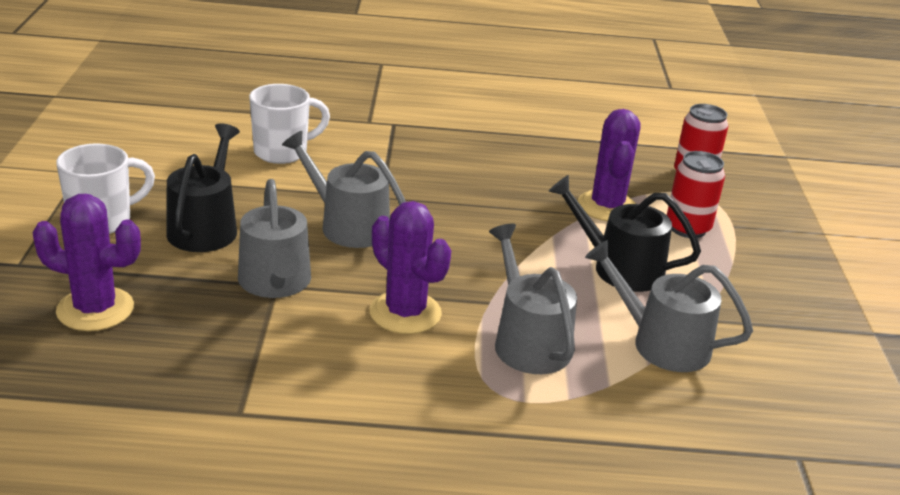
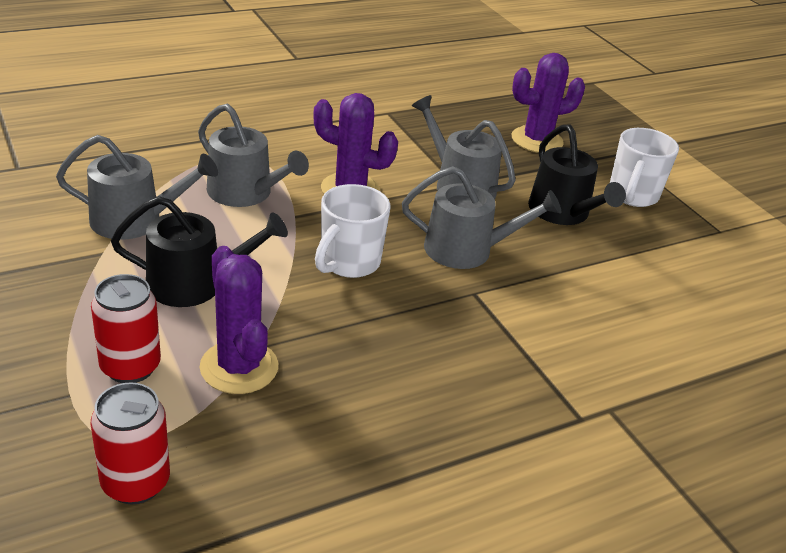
camera: 150 degrees right, 5 degrees up
(282, 152) = (622, 316): white mug -> white mug (348, 263)

